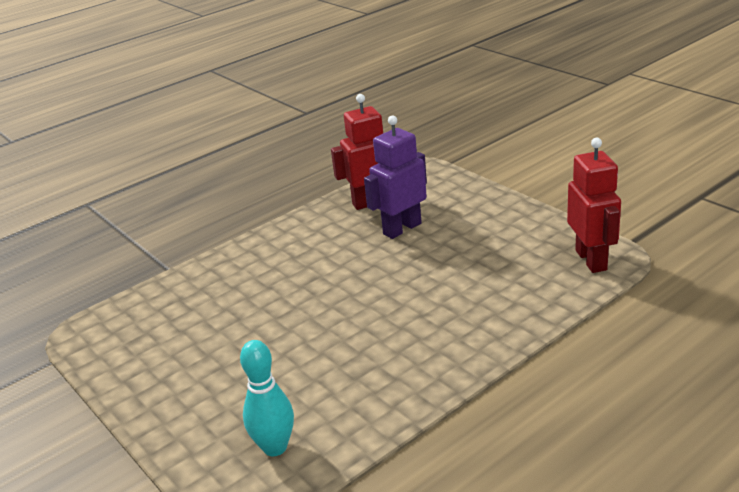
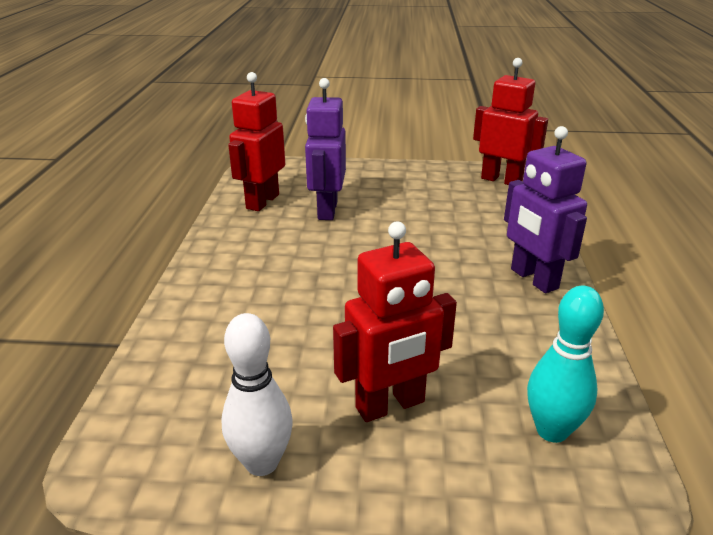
camera: 50 degrees left, 0 degrees up
(134, 368) = (262, 462): none -> white bowling pin
(224, 379) = (390, 405): none -> red robot
(446, 356) = (533, 279): none -> purple robot

